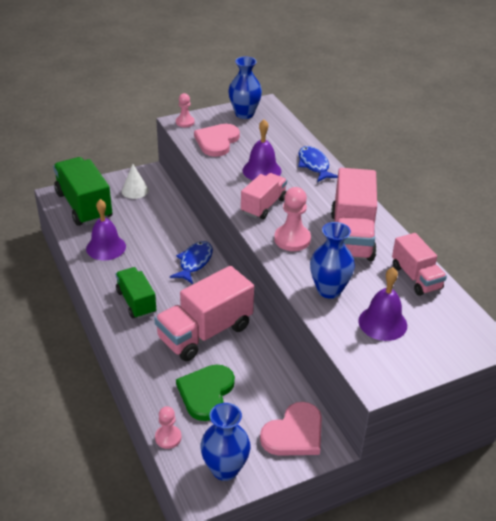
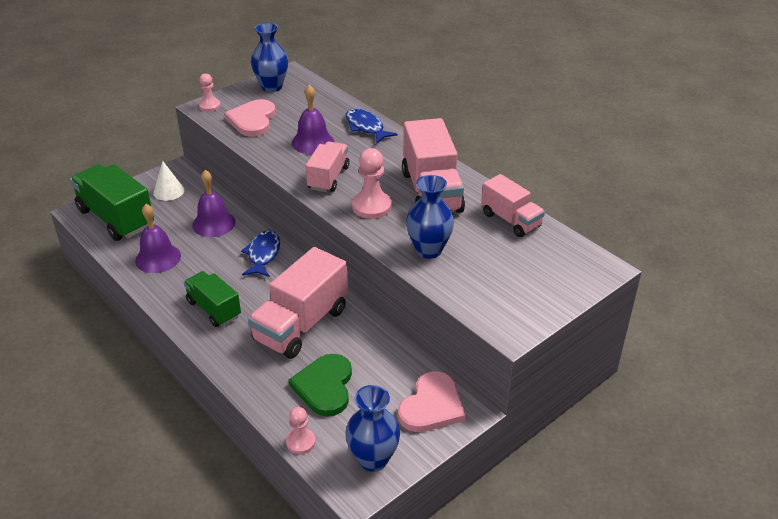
camera: 15 degrees left, 0 degrees up
(382, 323) = (494, 271): purple bell -> purple bell (214, 223)

